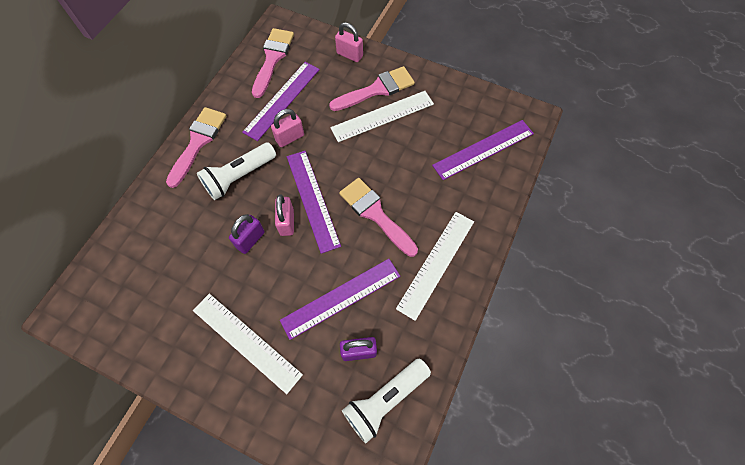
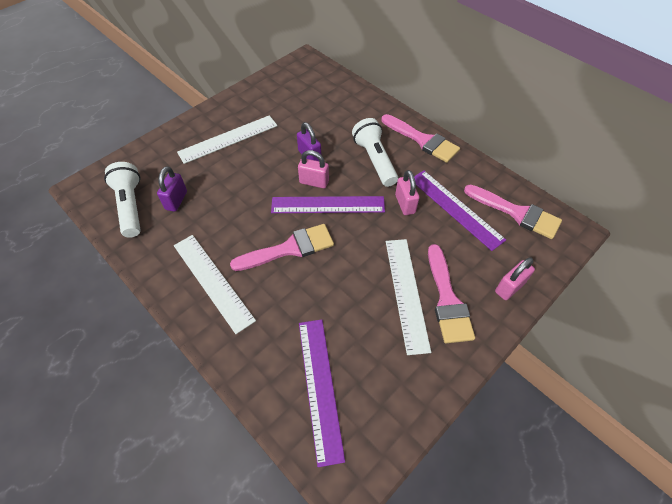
camera: 110 degrees right, 10 degrees down
(341, 298) = (226, 201): purple ruler -> none

